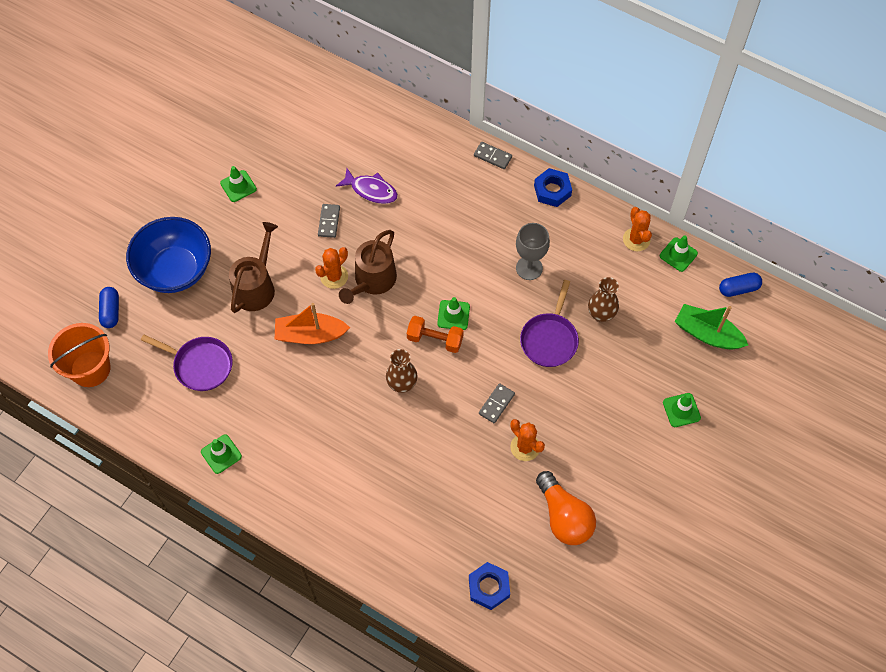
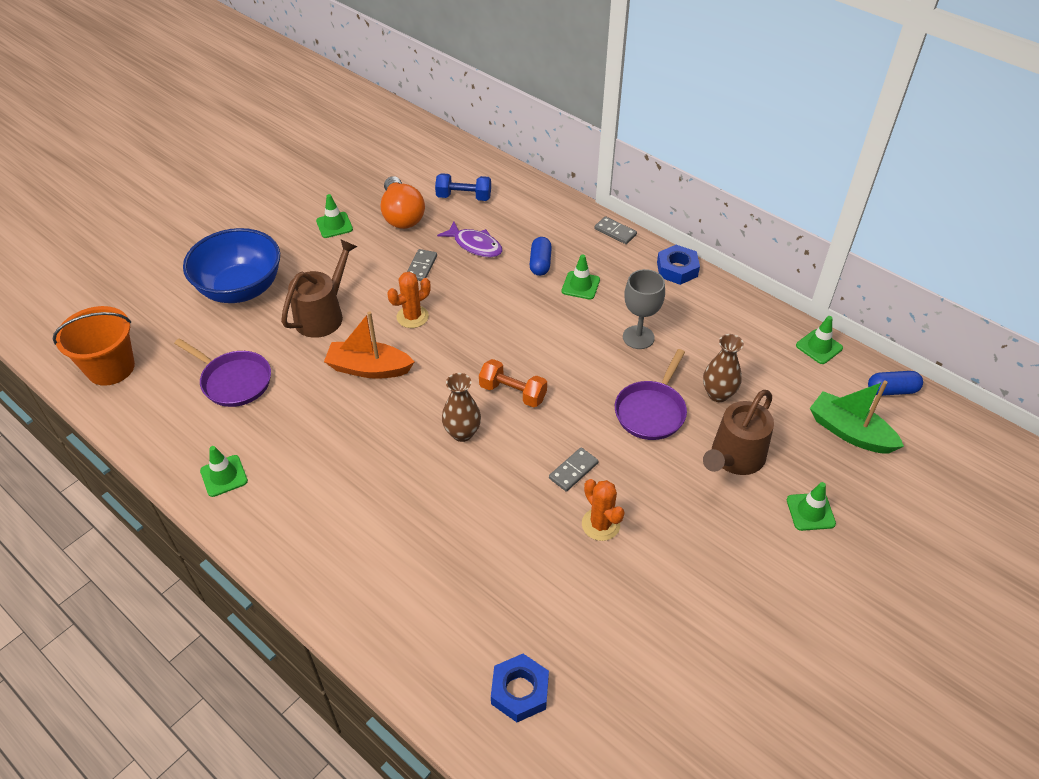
camera: 10 degrees right, 15 degrees down
(111, 311) = (156, 317): blue capsule -> blue capsule (540, 263)
(348, 135) = (464, 197): none -> blue dumbbell
(372, 281) = (455, 326): brown watering can -> brown watering can (734, 458)
(453, 315) = (540, 371): green traffic cone -> green traffic cone (580, 285)
(564, 517) = (638, 616): orange light bulb -> orange light bulb (402, 215)
(636, 239) = (769, 326): orange cactus -> none

